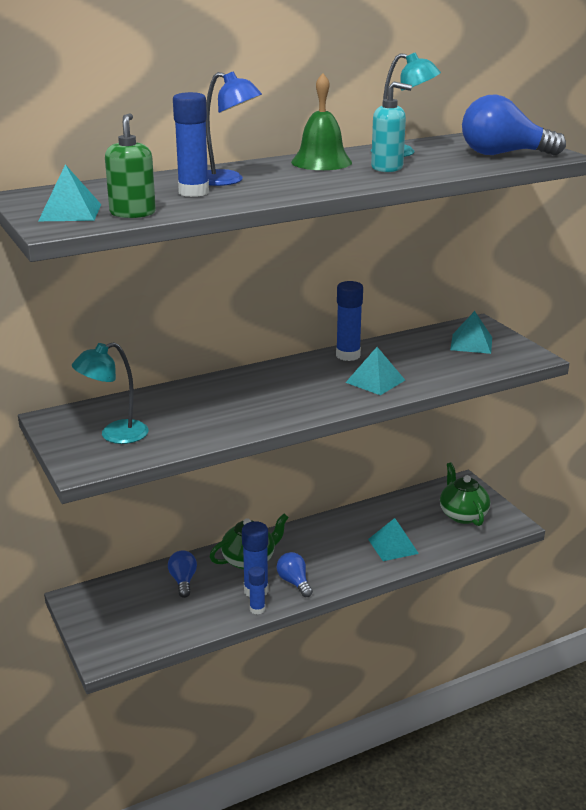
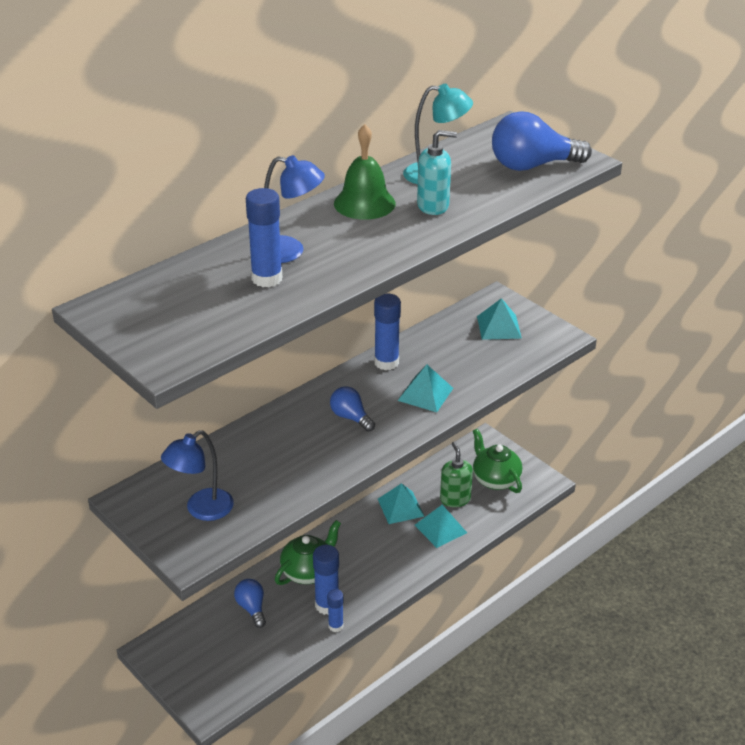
camera: 15 degrees left, 10 degrees up
(70, 212) = (164, 333): turquoise pyramid -> turquoise pyramid (400, 507)
(115, 435) = (201, 510): turquoise lamp -> blue lamp
(133, 213) = (227, 325): green soap dispenser -> green soap dispenser (455, 499)
(294, 582) = (360, 588): blue light bulb -> blue light bulb (350, 417)

